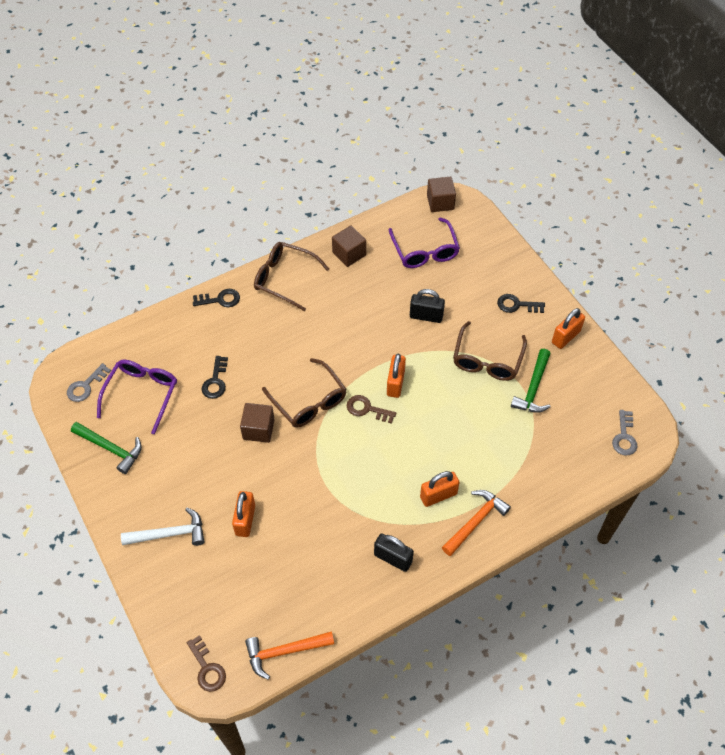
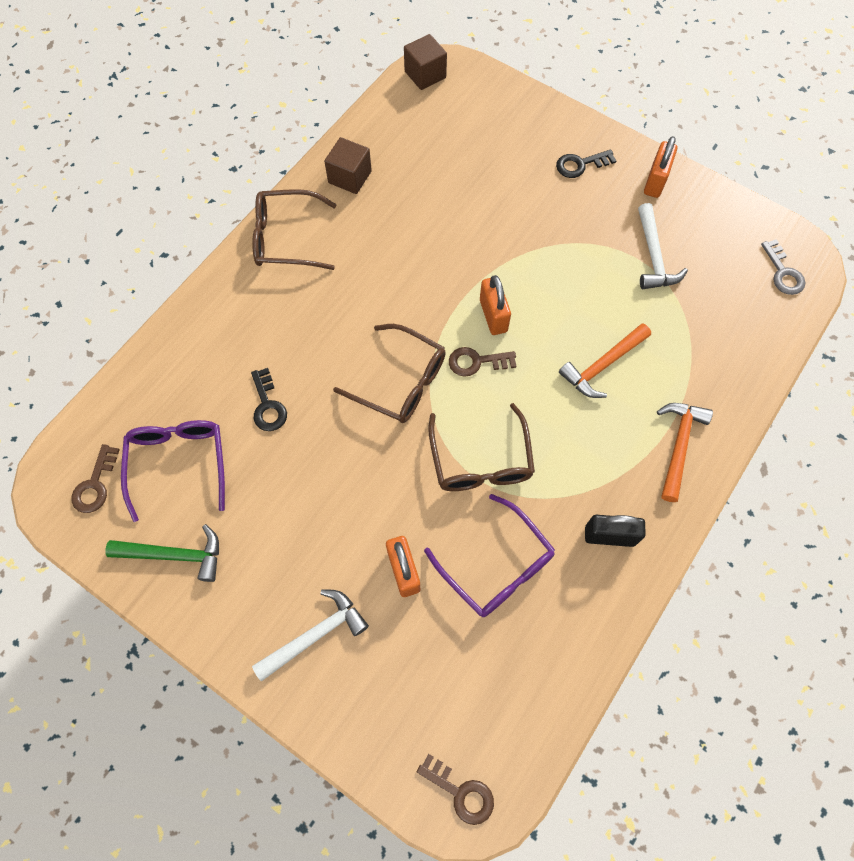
camera: 25 degrees left, 10 degrees up
(86, 386) = (95, 485): grey key -> brown key
(220, 299) = (217, 296): black key -> none
(258, 429) = (357, 444): brown cube -> none
(284, 652) = (545, 720): orange hammer -> orange hammer (602, 366)
(425, 251) = (439, 139): purple glasses -> purple glasses (496, 565)
(426, 316) = (484, 218): black padlock -> none
(438, 495) = (619, 433): orange padlock -> none
(487, 359) = (583, 243): brown glasses -> brown glasses (480, 460)
(533, 388) = (653, 257): green hammer -> white hammer

